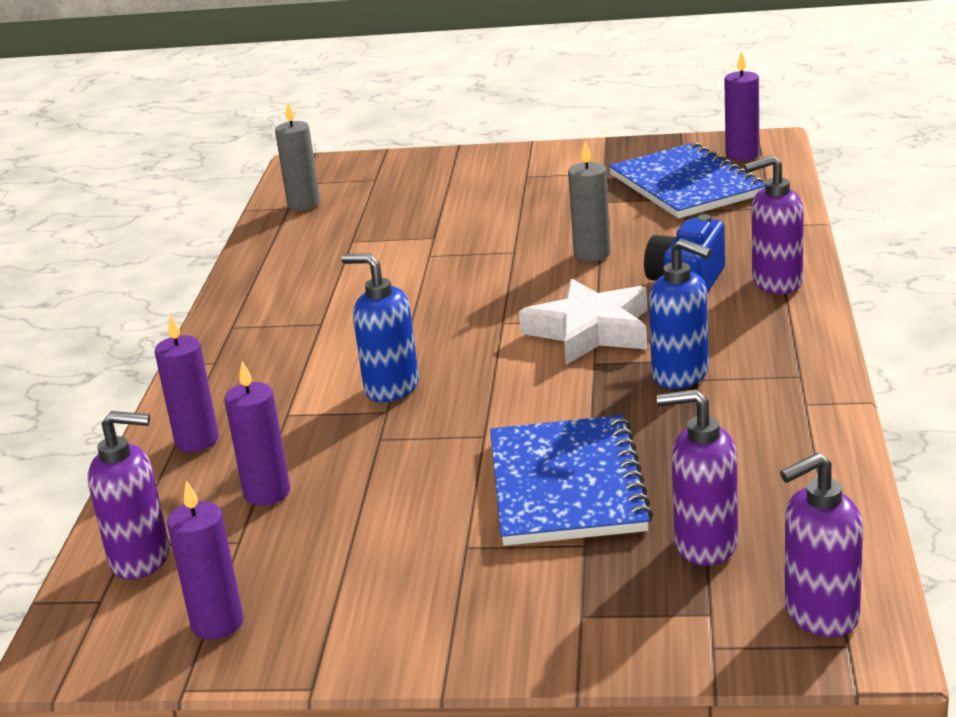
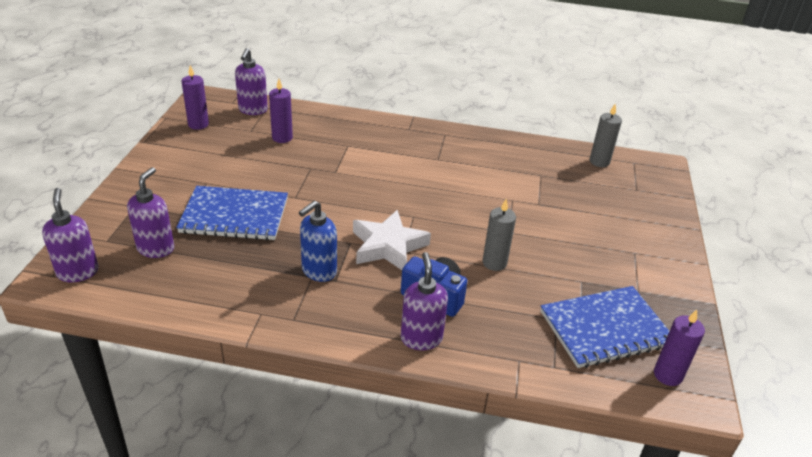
camera: 90 degrees right, 10 degrees up
(197, 441) = (336, 123): purple candle -> none
(391, 388) = (356, 174): blue soap dispenser -> none

